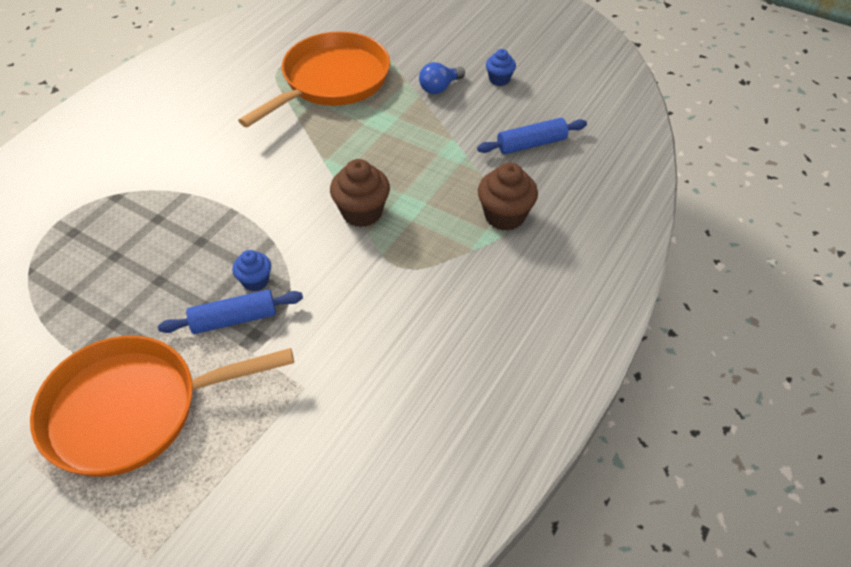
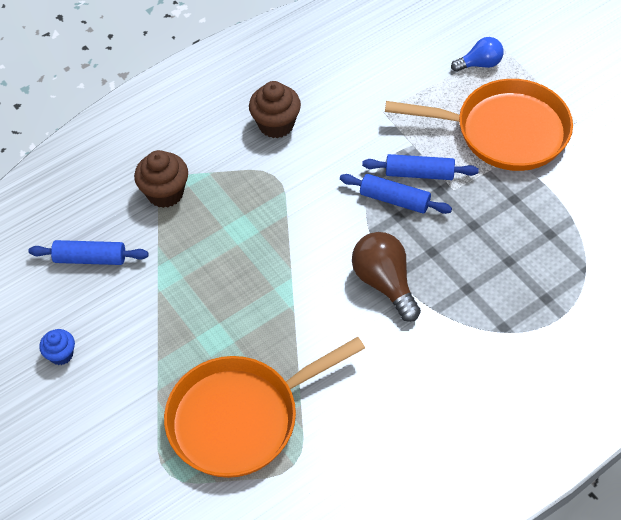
camera: 155 degrees left, 5 degrees up
(242, 201) = (385, 283): none -> brown light bulb
(255, 281) = (394, 200): blue cupcake -> blue rolling pin
(362, 212) = (283, 236): brown cupcake -> brown cupcake (276, 124)
(439, 88) = (130, 365): blue light bulb -> blue light bulb (480, 64)

